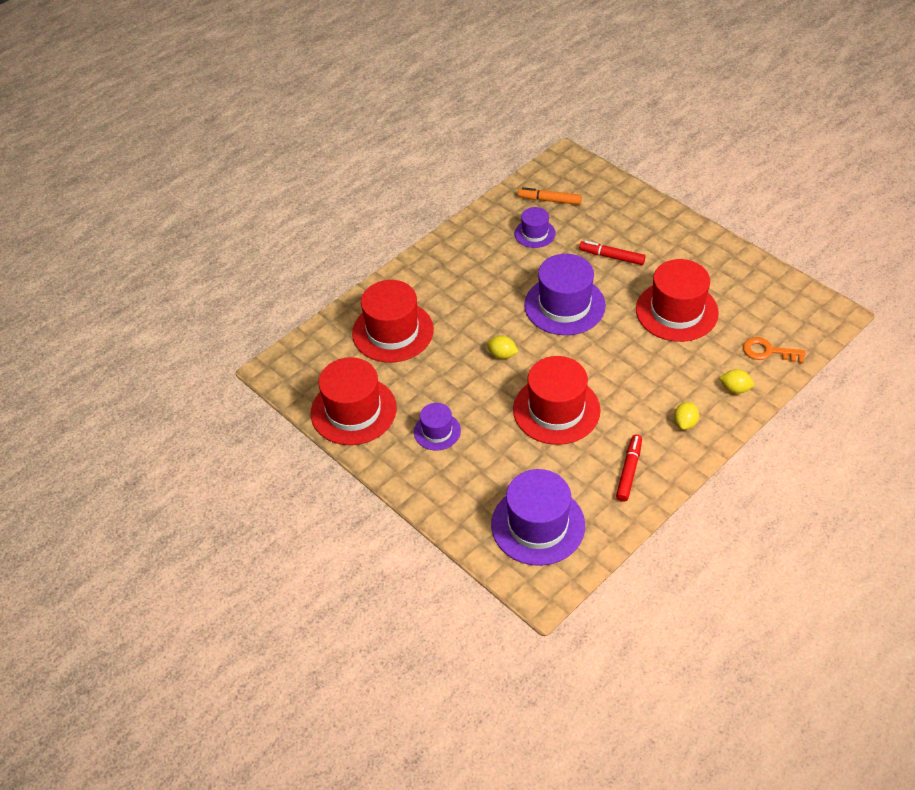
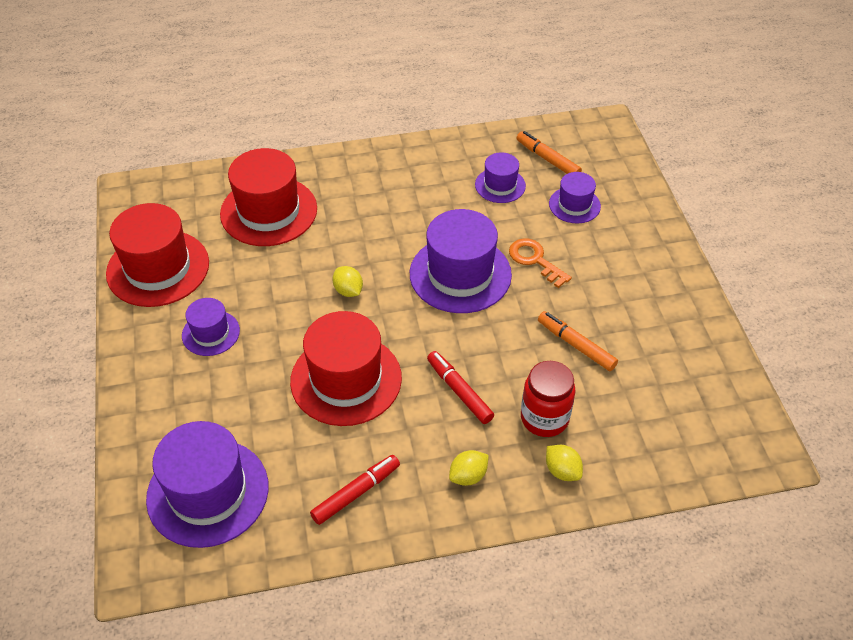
camera: 30 degrees right, 0 degrees up
(595, 222) = (574, 205): none -> purple hat
(611, 257) = (559, 249): red marker -> red marker (459, 391)
(676, 311) = (576, 345): red hat -> orange marker
(698, 364) = (544, 418): none -> red jar
(768, 351) = (642, 450): orange key -> orange key (535, 260)

